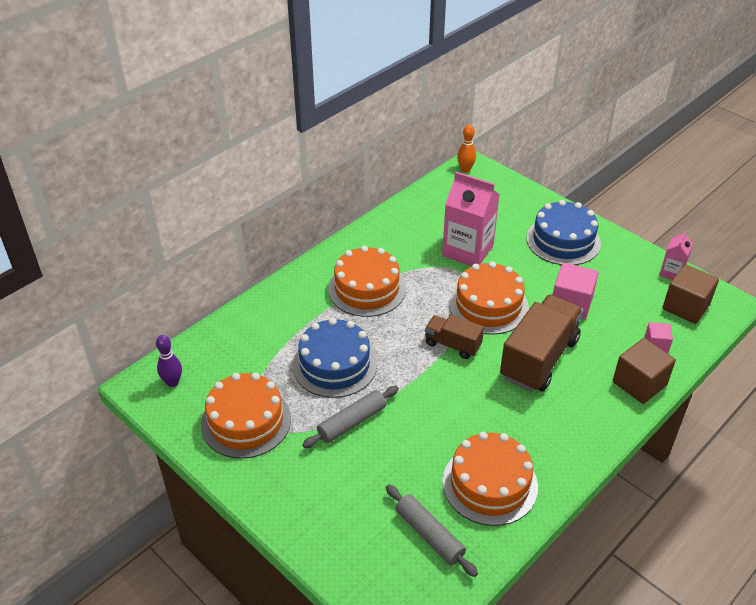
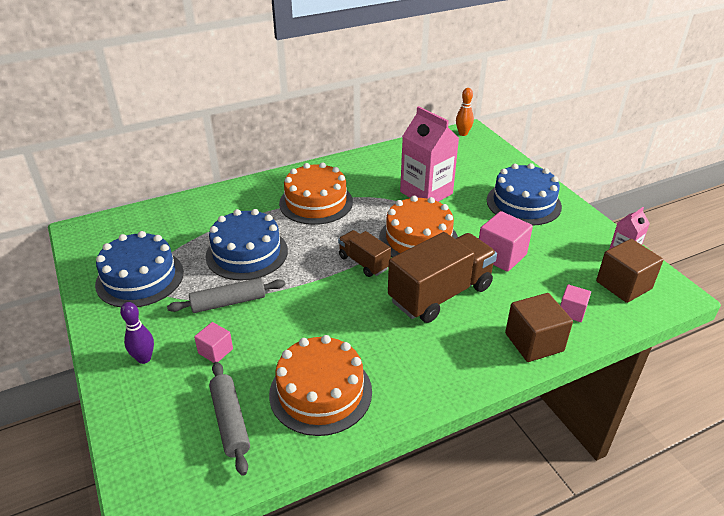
camera: 20 degrees right, 5 degrees down
(172, 382) = (106, 234): purple bowling pin -> purple bowling pin (144, 358)
(246, 421) = (140, 278): orange cake -> blue cake
(372, 474) = (215, 351): none -> pink cube

